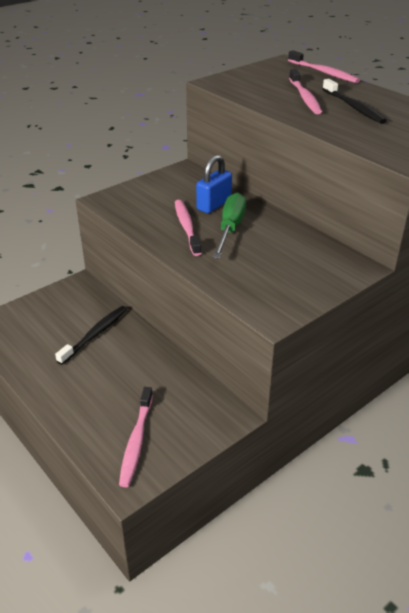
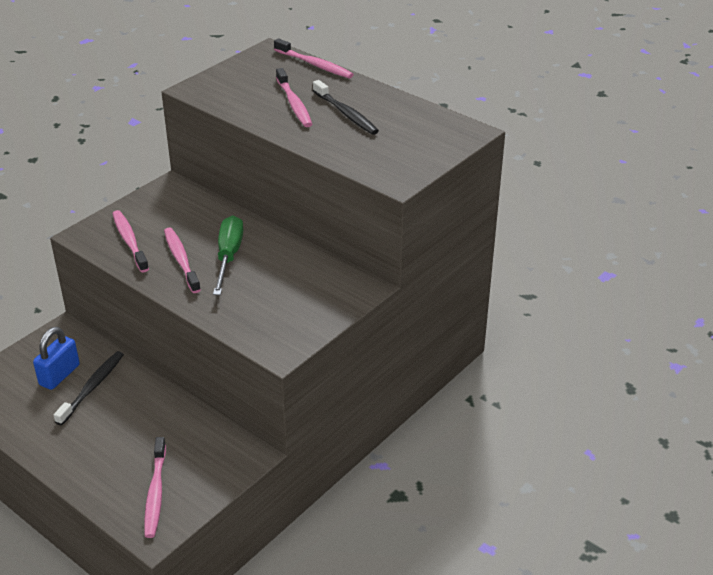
camera: 10 degrees left, 0 degrees up
(143, 208) = (129, 241): none -> pink toothbrush
(214, 204) = (208, 229): blue padlock -> blue padlock (59, 375)

